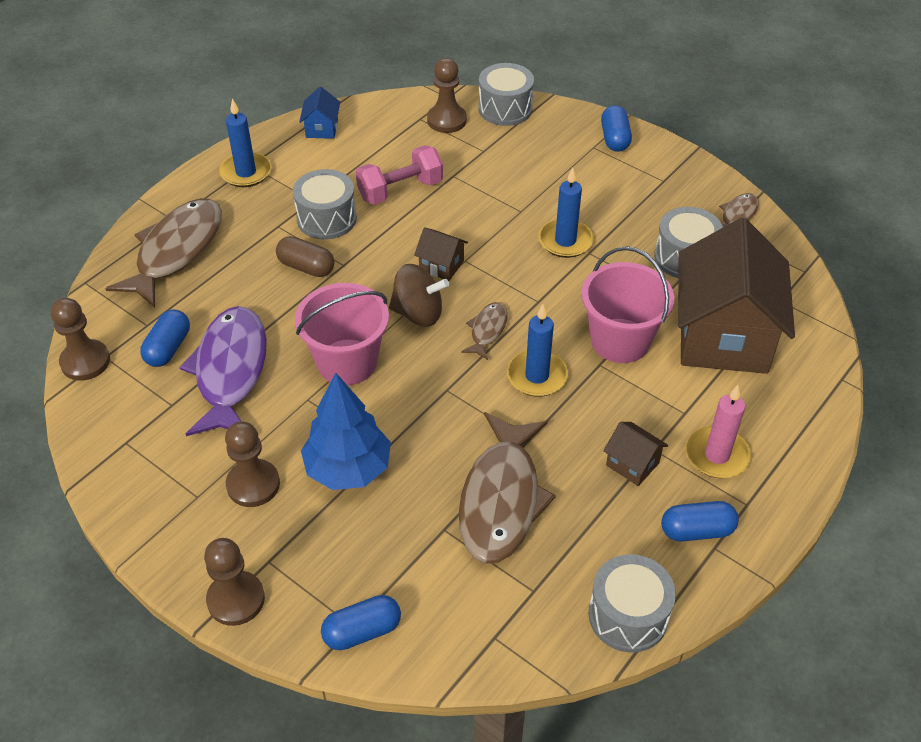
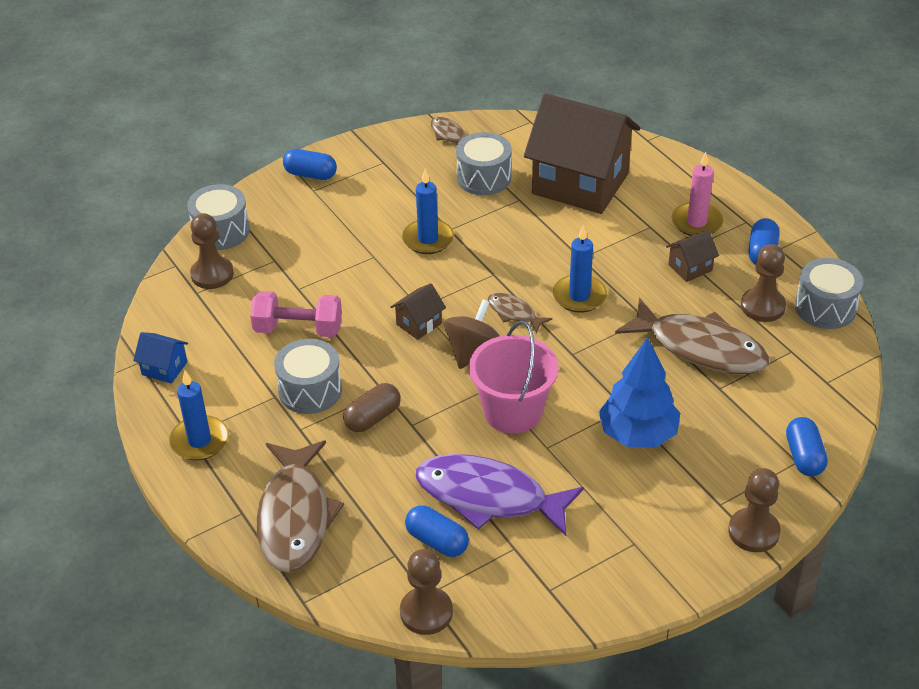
camera: 70 degrees left, 5 degrees down
(176, 251) = (295, 516): brown fish -> brown fish turned 135 degrees counterclockwise
(253, 484) = (634, 501): brown pawn -> brown pawn (762, 306)
(400, 190) = (298, 329): pink dumbbell -> pink dumbbell turned 75 degrees counterclockwise
(620, 340) = (560, 239): pink bucket -> none

